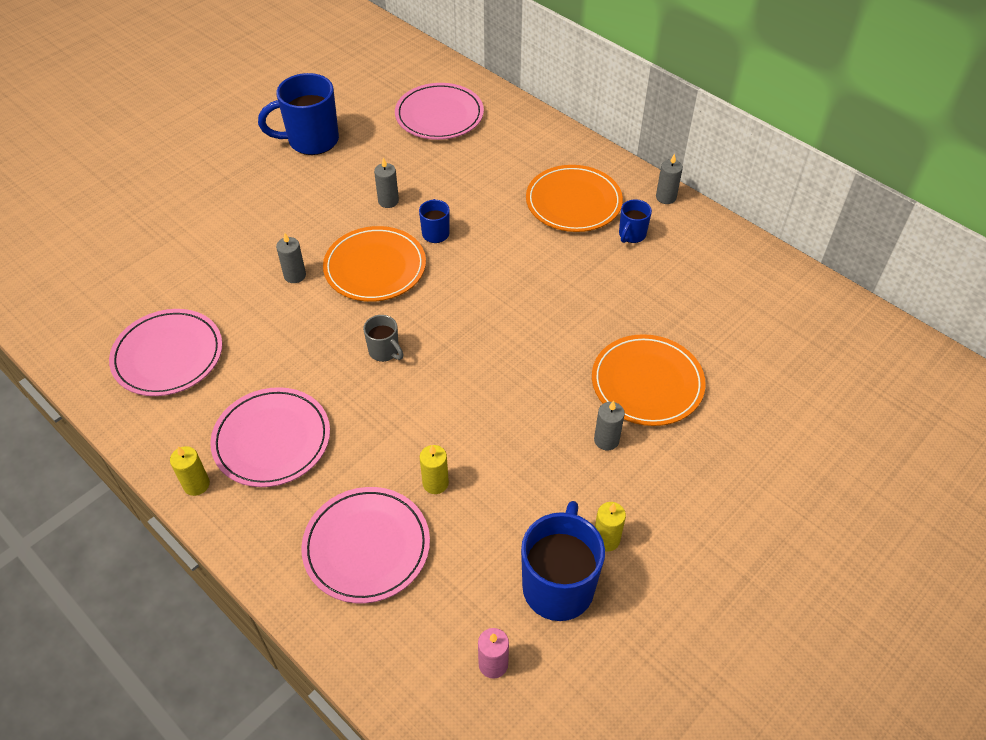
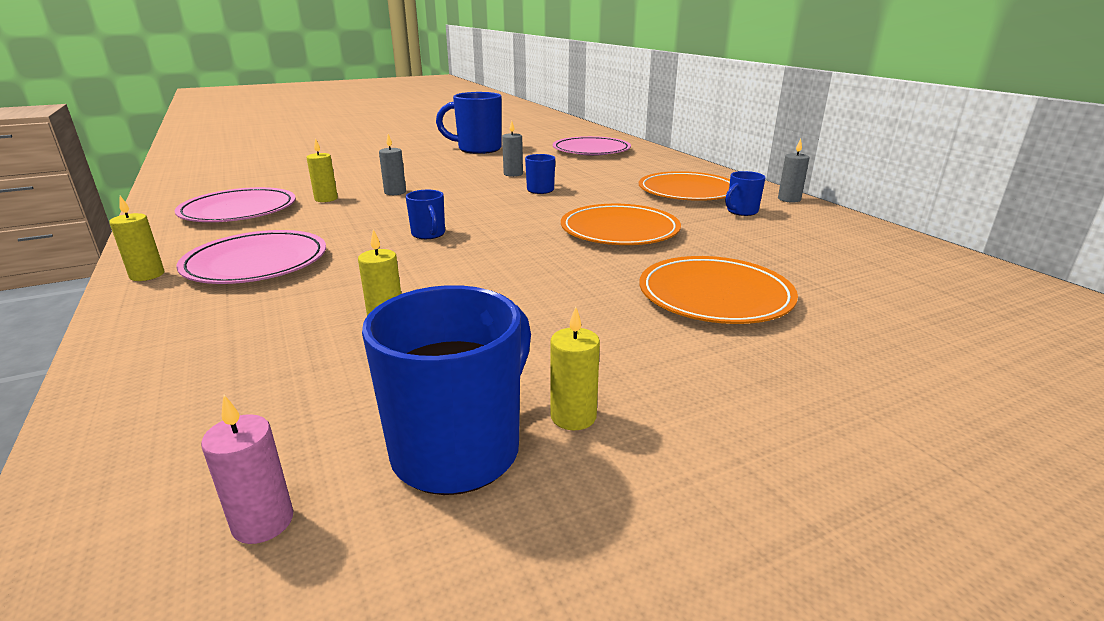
camera: 20 degrees right, 25 degrees down
(235, 308) = (326, 199): none -> yellow candle
(366, 547) = (247, 351): pink plate -> none
(375, 267) = (469, 197): orange plate -> orange plate (619, 230)
(384, 351) = (428, 234): grey mug -> blue mug
(606, 440) = (633, 327): grey candle -> none

